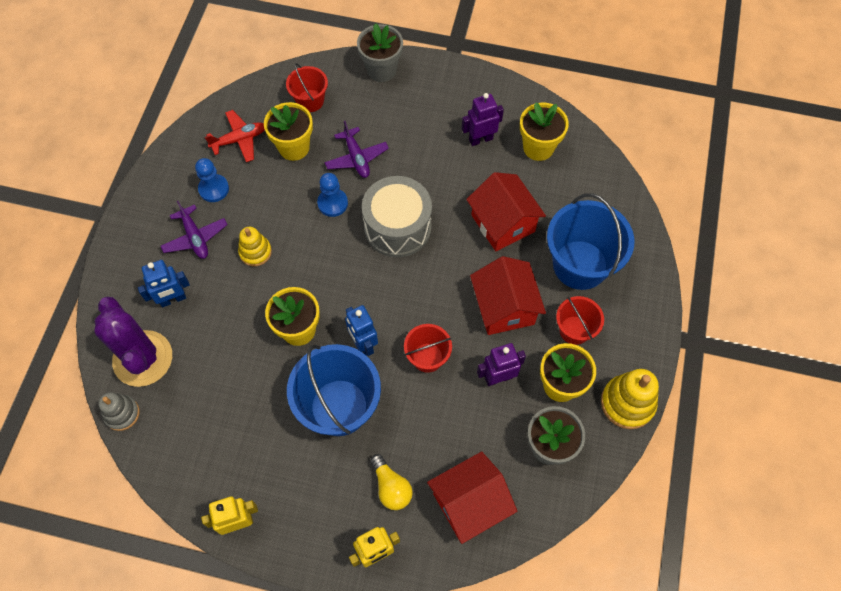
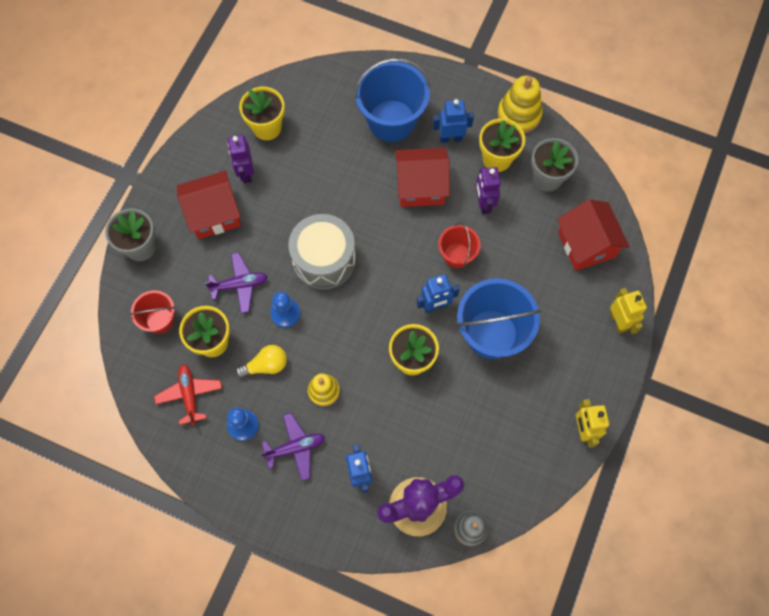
camera: 80 degrees left, 5 degrees up
(391, 487) = (566, 302): yellow light bulb -> yellow light bulb (266, 365)
(503, 223) = (339, 172): red house -> red house (214, 214)
(574, 330) = (450, 138): red bucket -> blue robot

